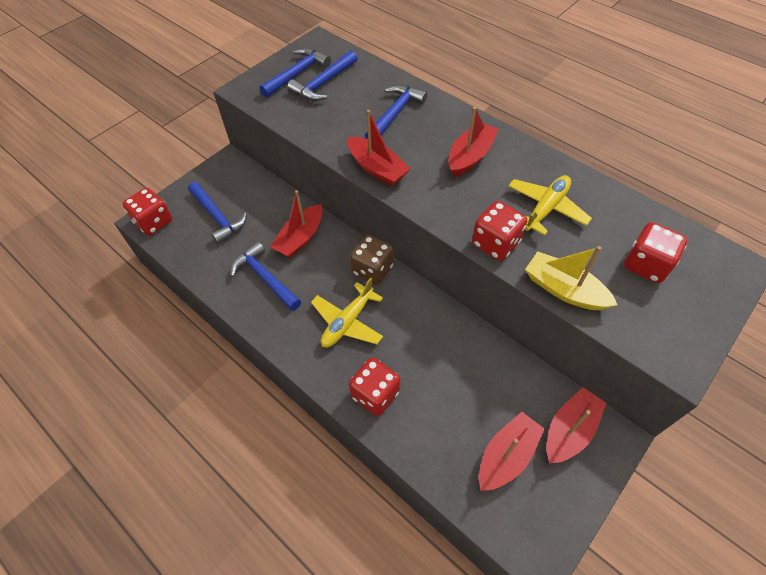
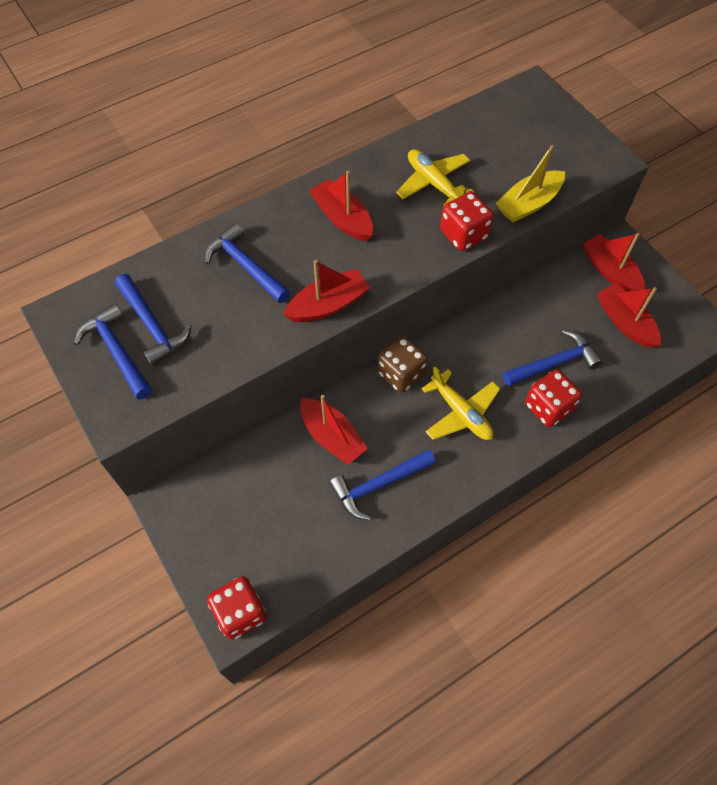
camera: 75 degrees left, 5 degrees up
(217, 217) = (262, 528): blue hammer -> blue hammer (554, 363)
(646, 265) = (517, 141): red dice -> none

